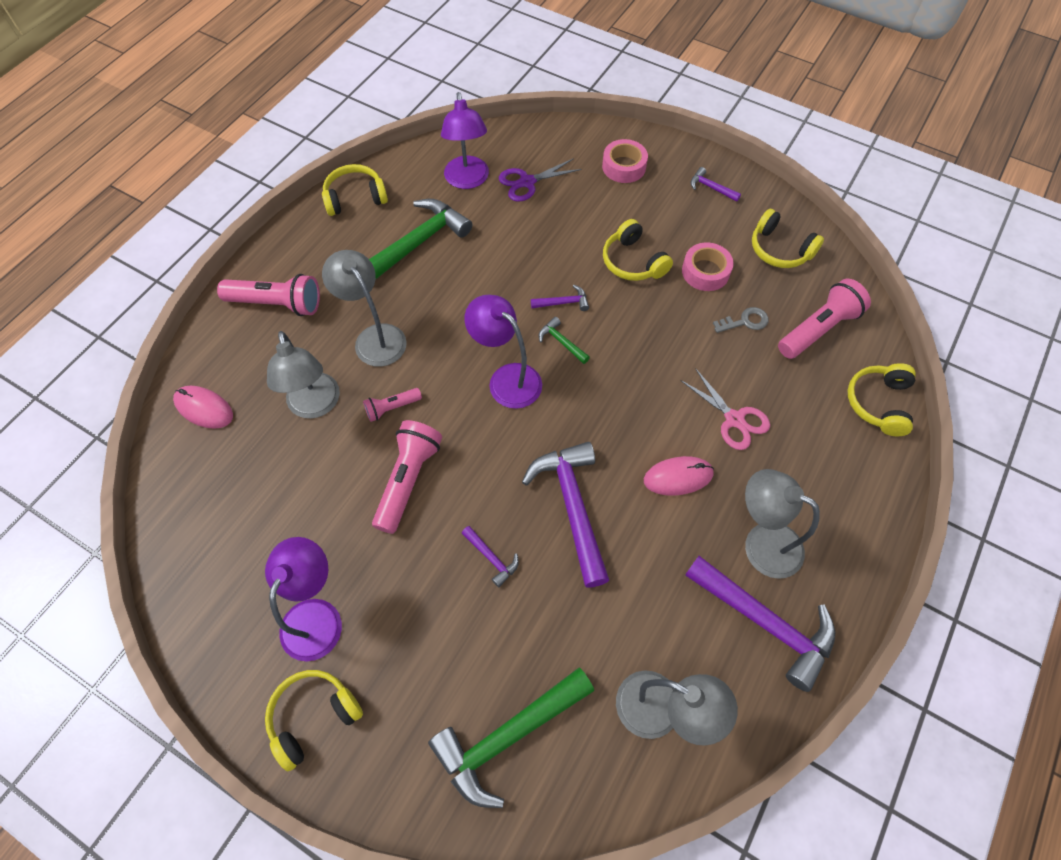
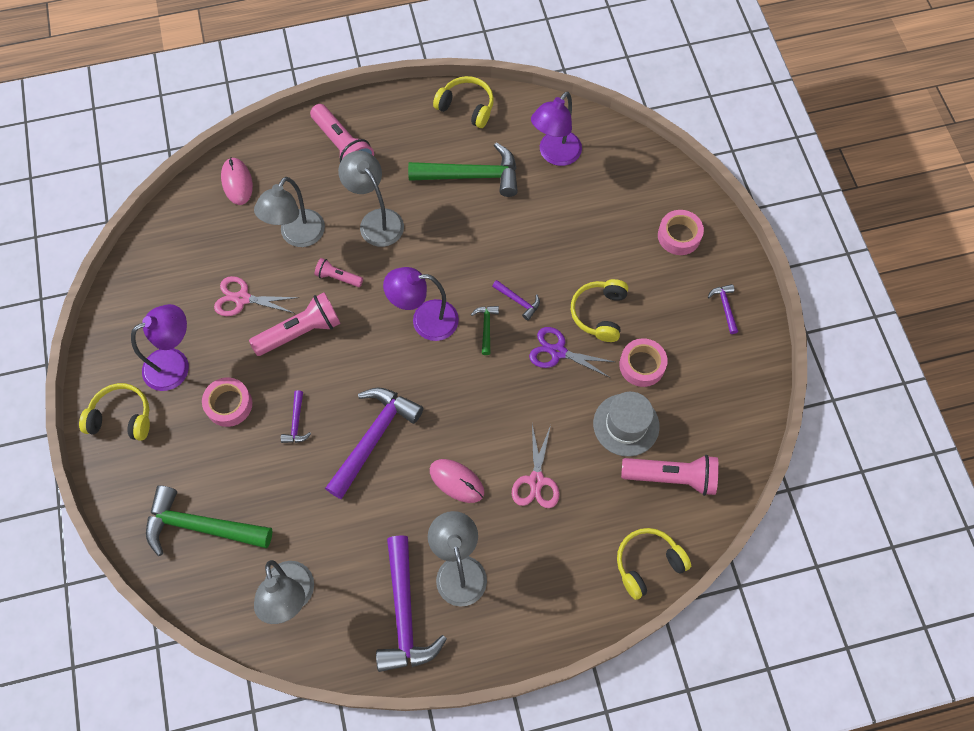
camera: 45 degrees right, 5 degrees up
(320, 500) = (242, 299): none -> pink scissors
(374, 337) = (376, 220): grey lamp -> grey lamp turned 45 degrees counterclockwise
(411, 602) = (229, 404): none -> pink tape
(507, 378) = (425, 320): purple lamp -> purple lamp turned 90 degrees counterclockwise
(527, 182) = (594, 190): purple scissors -> purple scissors (558, 352)
(745, 321) = (626, 425): grey key -> grey hat
(779, 249) = (717, 397): yellow headphones -> none

